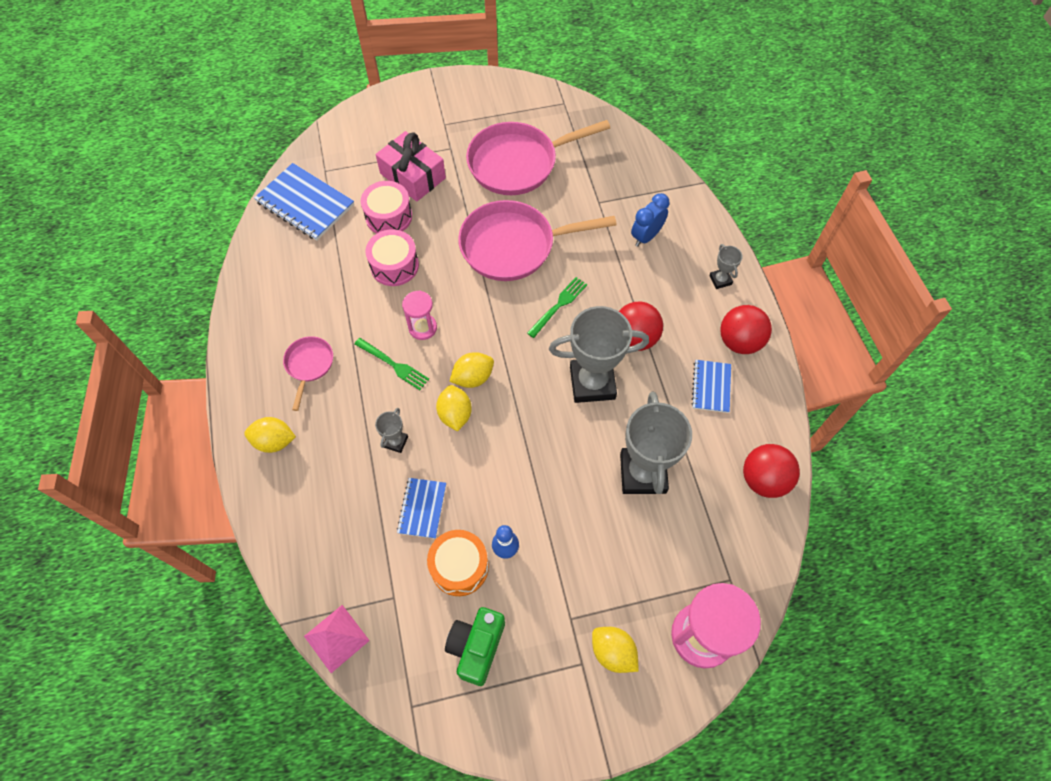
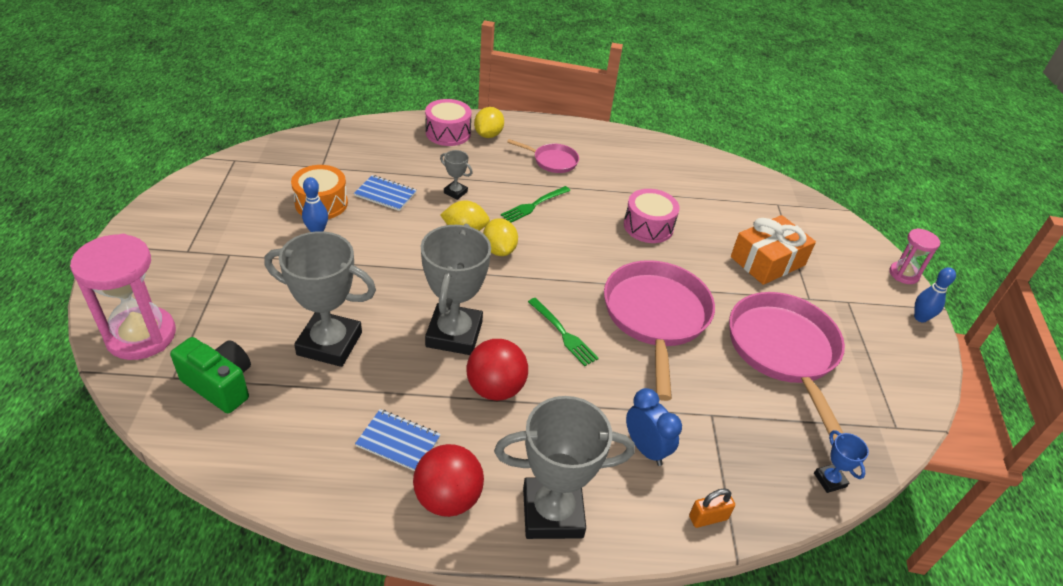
camera: 100 degrees right, 20 degrees down
(305, 204) = (735, 186): blue notebook -> none
(336, 638) = (311, 137): pink pyramid -> none
(389, 216) = (712, 234): pink drum -> pink drum (448, 133)
(413, 176) = (767, 261): pink gift -> orange gift
(422, 328) = (568, 230): pink hourglass -> pink hourglass (903, 274)
(446, 82) = (920, 318): none -> blue bowling pin
(476, 647) = (250, 198): green camera -> green camera (220, 385)
(613, 652) = (180, 272): yellow lemon -> none
(624, 138) = (830, 480): none -> blue trophy
(683, 198) = (708, 517): none -> orange padlock
(720, 280) = (552, 512): grey trophy -> grey trophy, size x2.24
(763, 479) = (254, 450): red ball -> none

